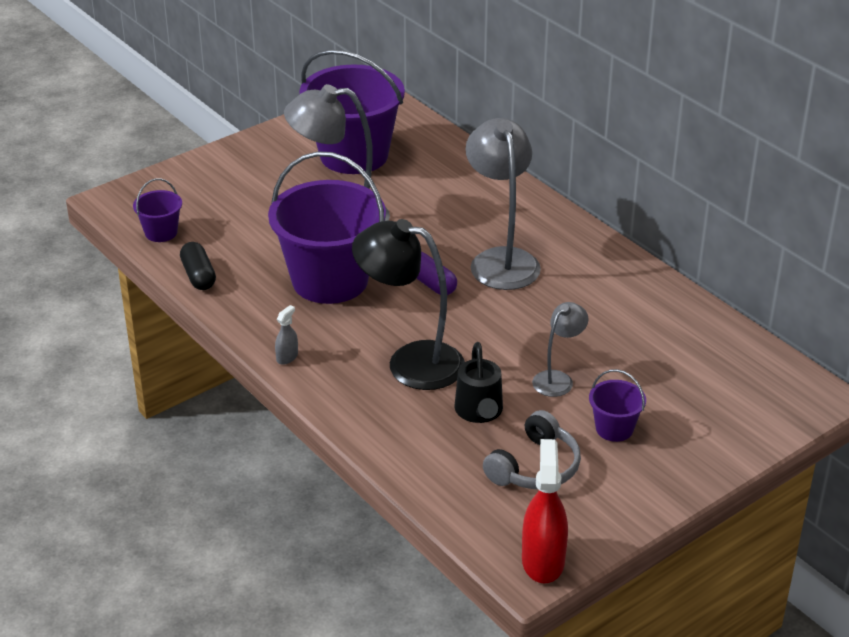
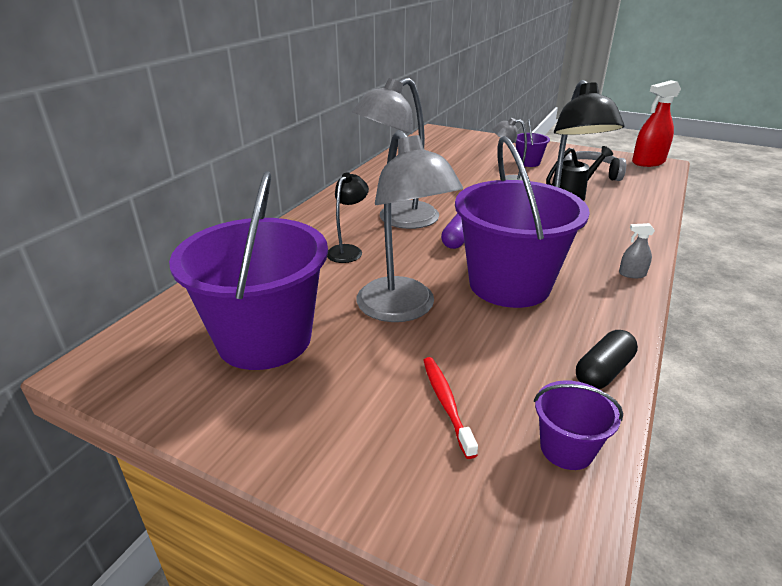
camera: 115 degrees left, 5 degrees down
(231, 205) = (446, 403): none -> red toothbrush
(455, 215) = (348, 250): none -> black lamp

